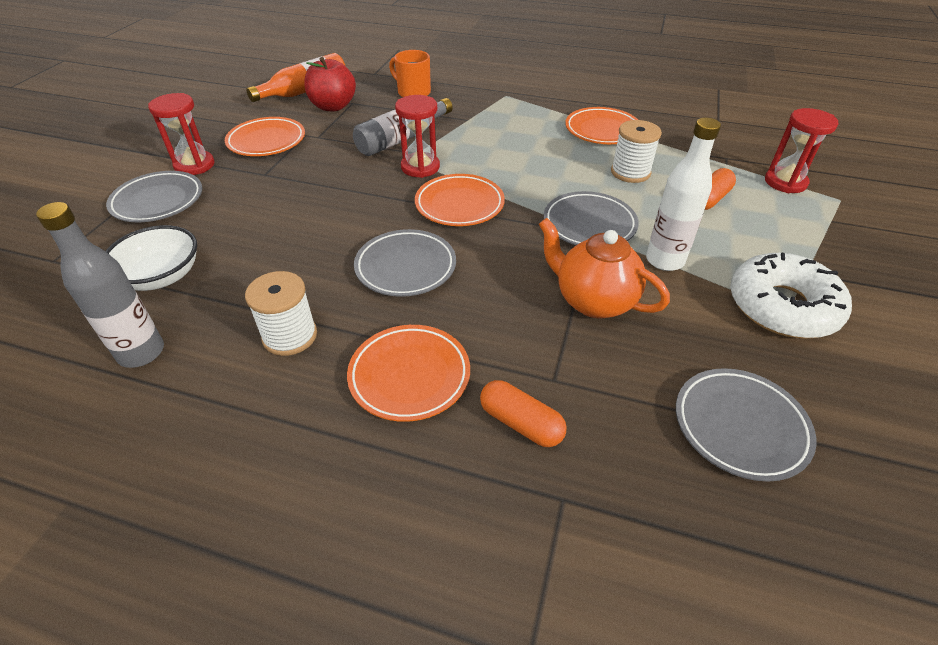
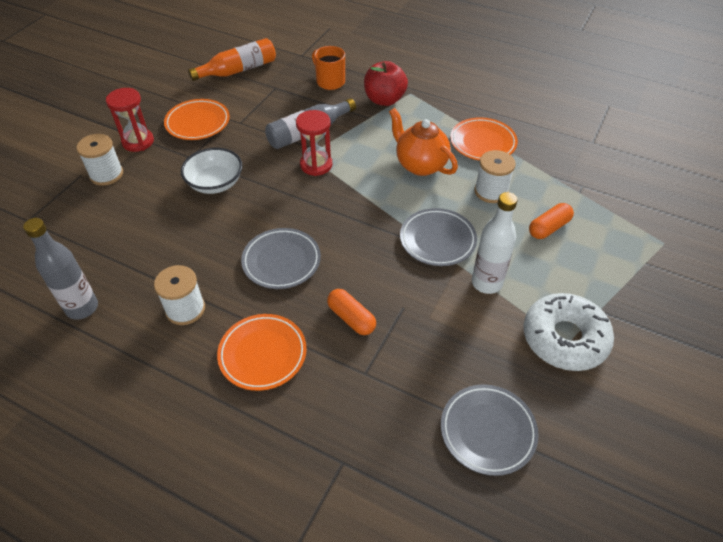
camera: 10 degrees right, 5 degrees up
(158, 201) = (106, 174): grey plate -> white spool
(161, 276) = (102, 245): white bowl -> white bowl (215, 183)
(333, 106) = (258, 90): red apple -> red apple (384, 100)
(459, 204) = (338, 207): orange plate -> none
(521, 423) = (331, 403): orange capsule -> orange capsule (351, 318)
(593, 301) = (416, 312): orange teapot -> orange teapot (420, 165)
(785, 182) = (623, 218): red hourglass -> none

